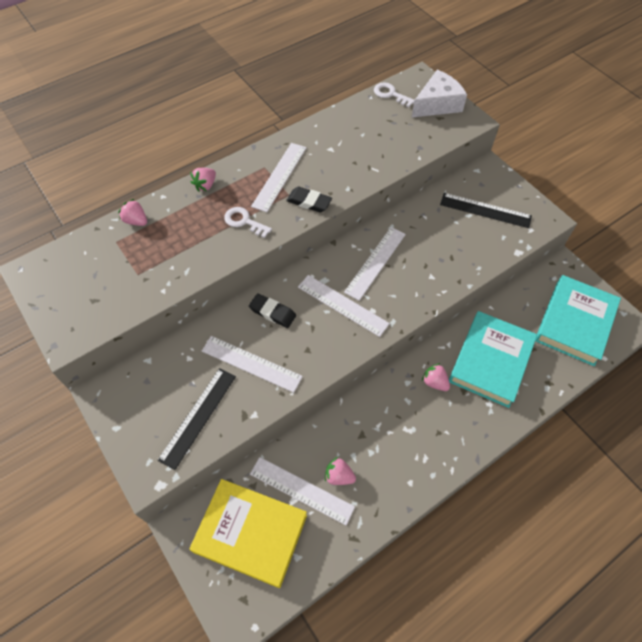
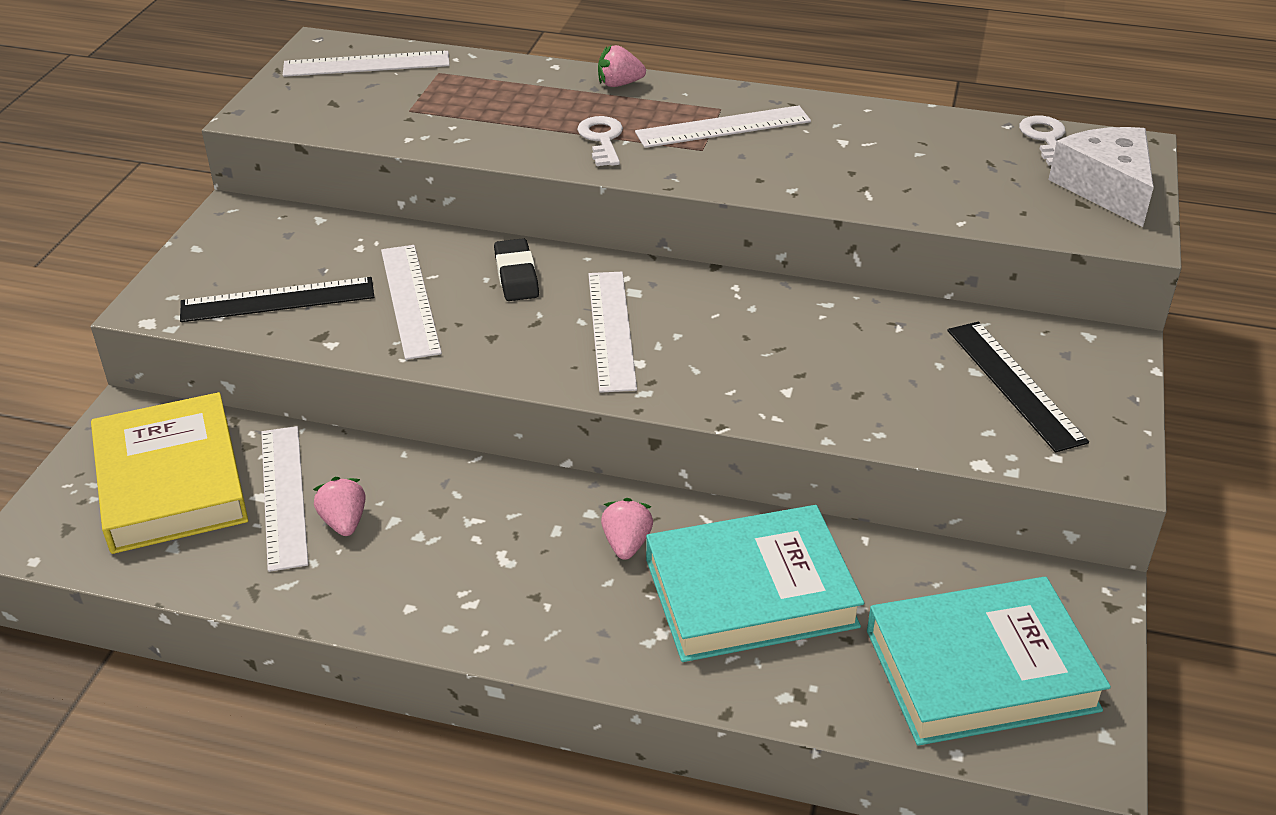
camera: 50 degrees right, 20 degrees down
(136, 221) = (489, 69): pink strawberry -> none
(309, 202) = (714, 170): black eraser -> none
(375, 262) = (733, 322): white ruler -> white ruler (366, 64)
(437, 104) = (1106, 188): white cheese -> white cheese turned 120 degrees counterclockwise

